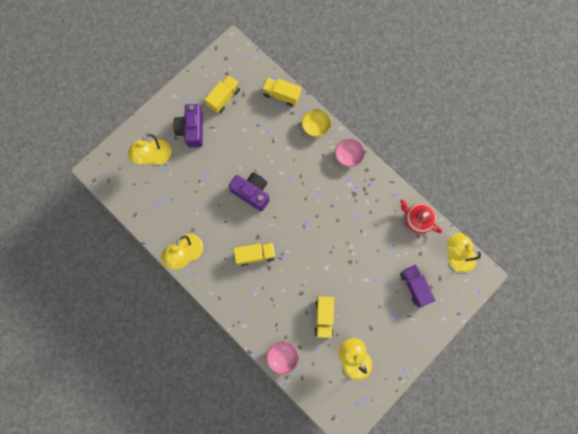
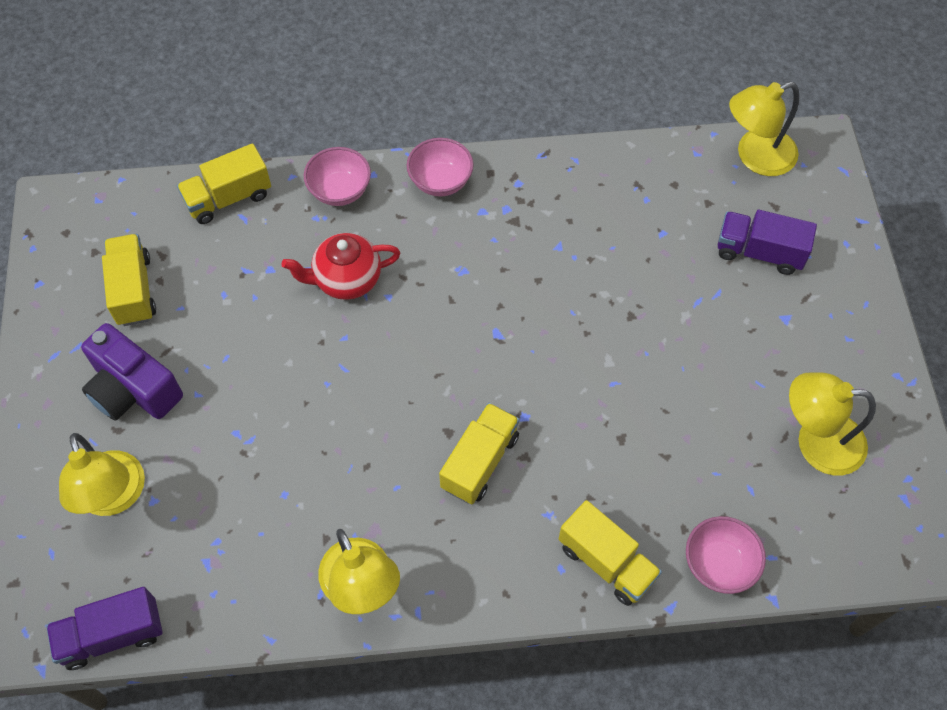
camera: 50 degrees left, 15 degrees down
(116, 195) = (112, 635): none -> purple truck
(252, 193) = (356, 378): purple camera -> none
(315, 127) = (340, 190): yellow bowl -> pink bowl
(324, 317) = (699, 434): yellow truck -> yellow truck (606, 562)
(417, 220) = (645, 166): red teapot -> red teapot (346, 280)

